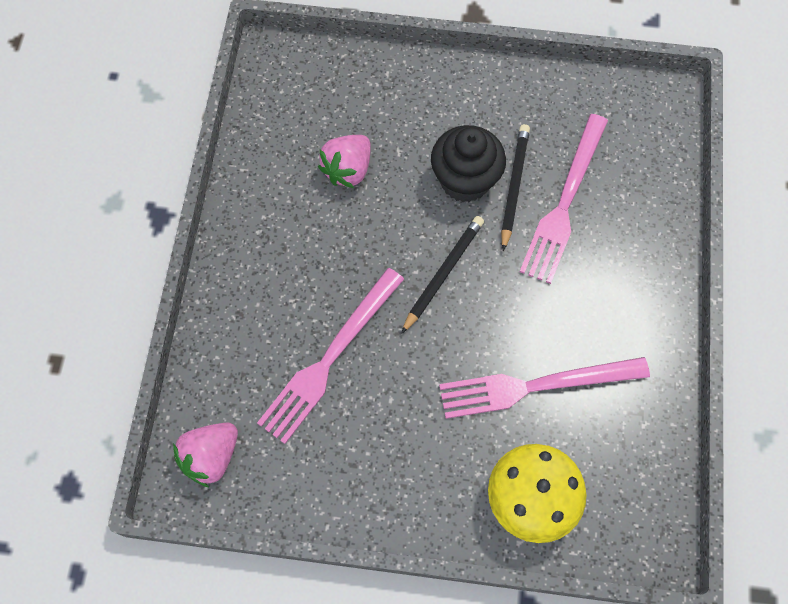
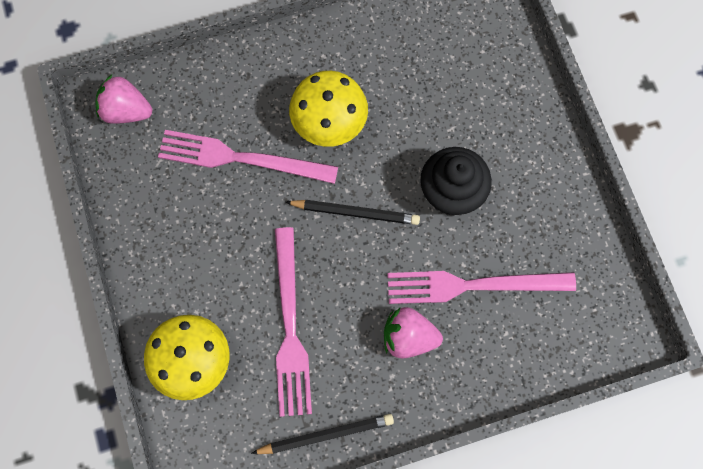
camera: 65 degrees right, 5 degrees up
(335, 257) = (329, 123): none -> yellow mushroom
(348, 170) = (412, 97): pink strawberry -> pink strawberry (408, 337)
(514, 186) = (467, 236): black pencil -> black pencil (326, 435)
(535, 386) = (290, 328): pink fork -> pink fork turned 150 degrees counterclockwise

